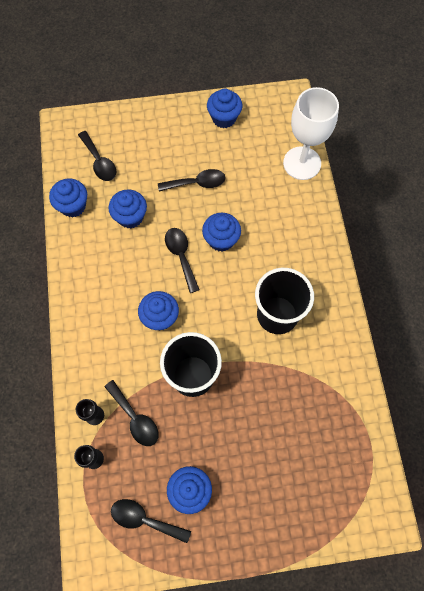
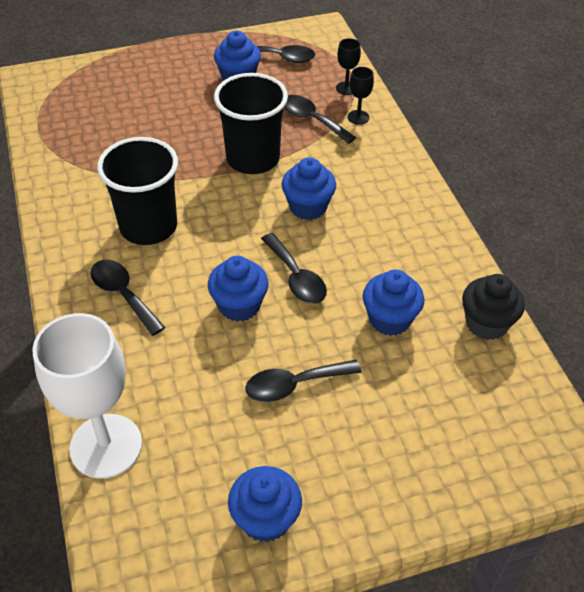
camera: 170 degrees right, 20 degrees down
(73, 206) = (486, 323): blue cupcake -> black cupcake
(99, 162) = (475, 398): black spoon -> black spoon (123, 294)

